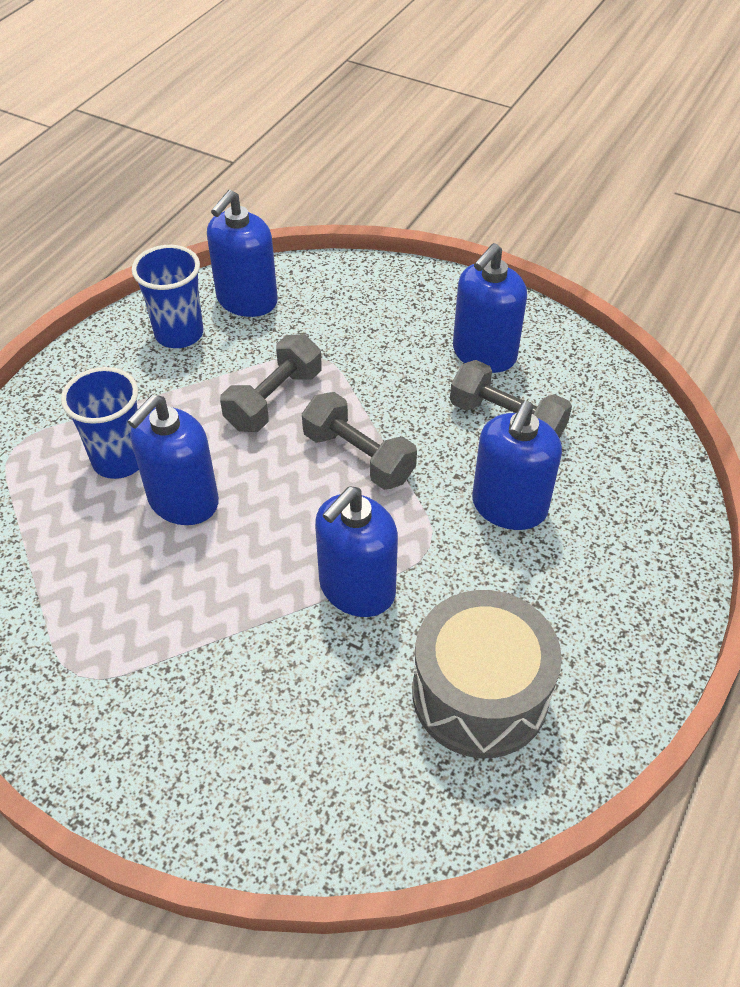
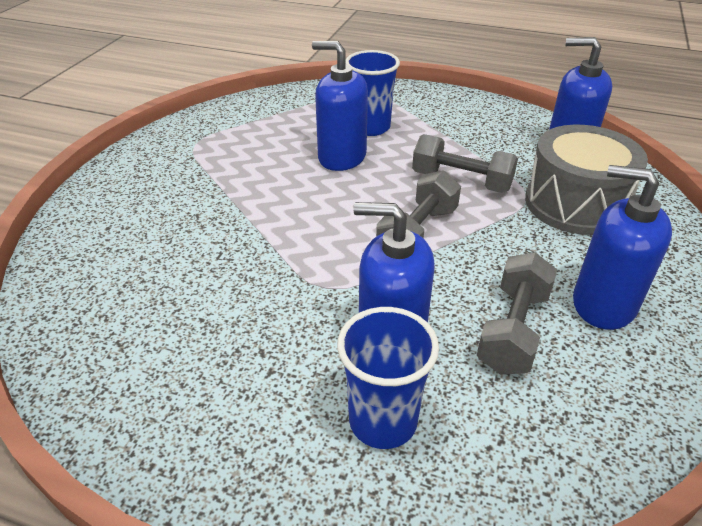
camera: 80 degrees right, 10 degrees down
(179, 334) = (506, 129): blue cup -> blue cup (383, 421)
(357, 588) = (274, 249): blue soap dispenser -> none
(480, 693) = (169, 335): grey drum -> grey drum (575, 204)

